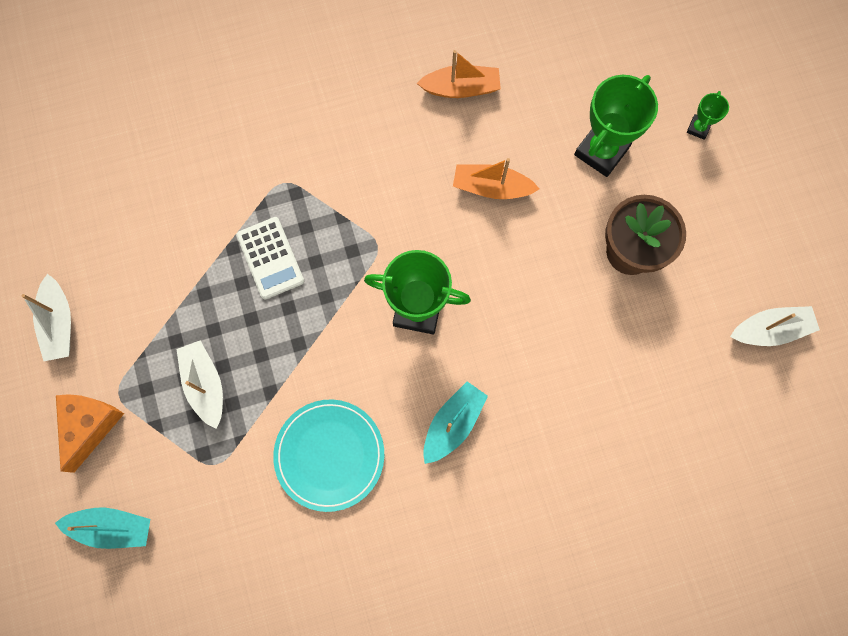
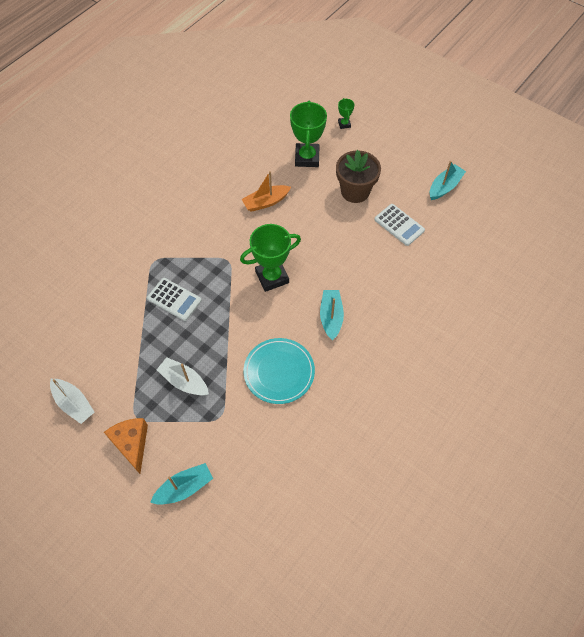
camera: 35 degrees left, 15 degrees down
(461, 88) = (216, 168): orange boat -> none
(653, 347) = (399, 225): none -> white calculator
(769, 330) = (444, 187): white boat -> turquoise boat

